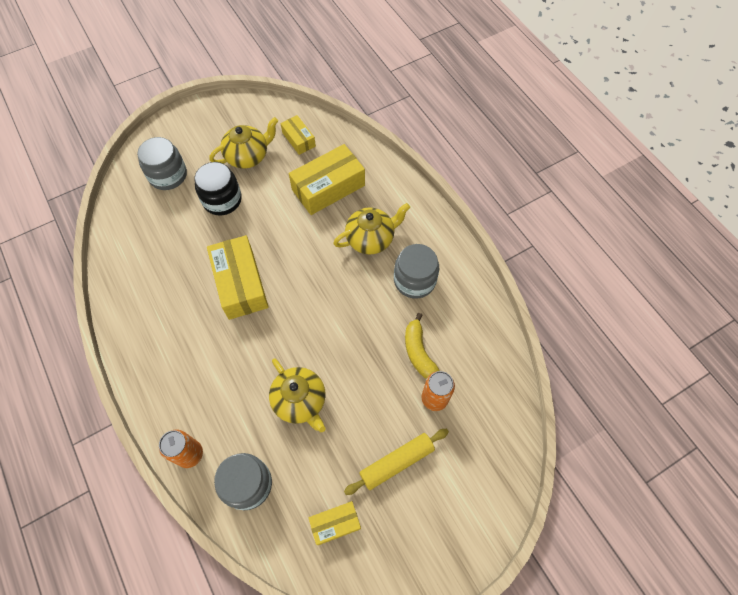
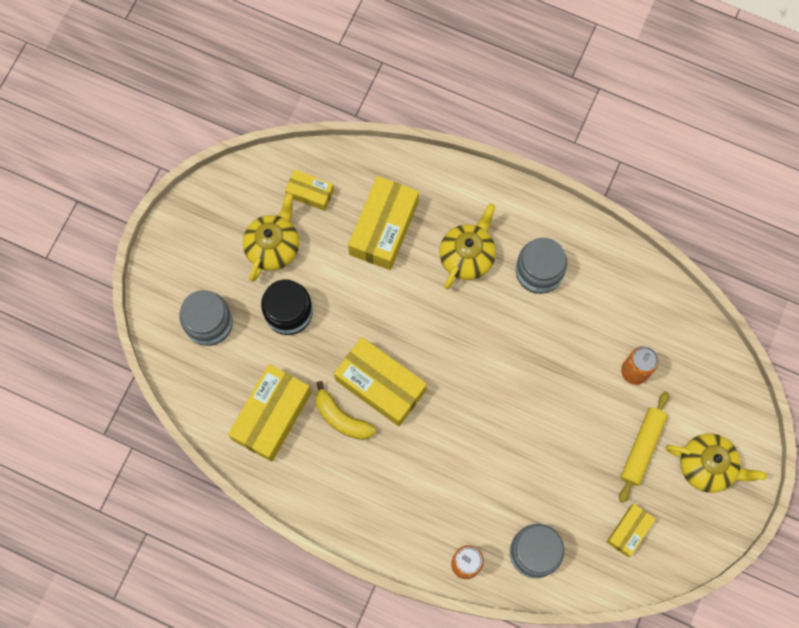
camera: 35 degrees left, 10 degrees up
(153, 256) = (272, 416): none -> yellow box
(300, 401) = (523, 454): yellow teapot -> yellow teapot (707, 466)
(419, 352) = (592, 339): yellow banana -> yellow banana (341, 418)

